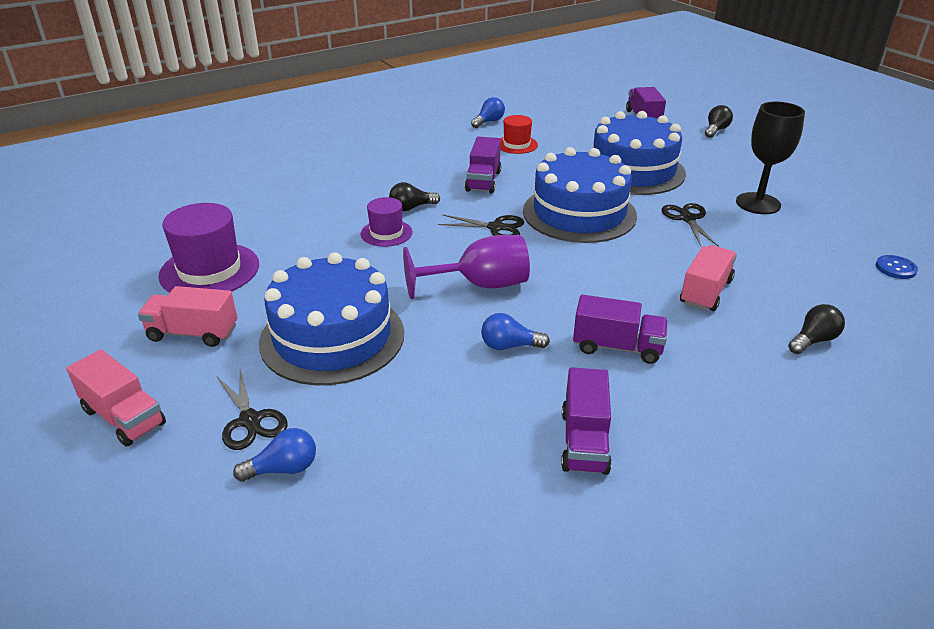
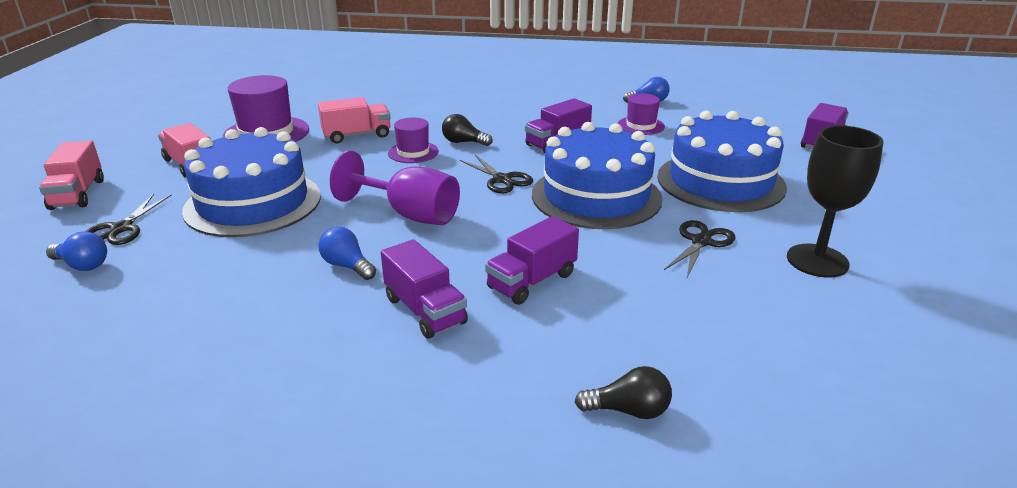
camera: 40 degrees right, 5 degrees down
(516, 145) = (641, 125): red hat -> purple hat
(584, 441) = (264, 362): purple truck -> purple truck (532, 281)
(705, 292) = (594, 310): pink truck -> pink truck (357, 135)
(716, 130) = (897, 178): black light bulb -> none
(895, 268) = (891, 401): blue button -> none

